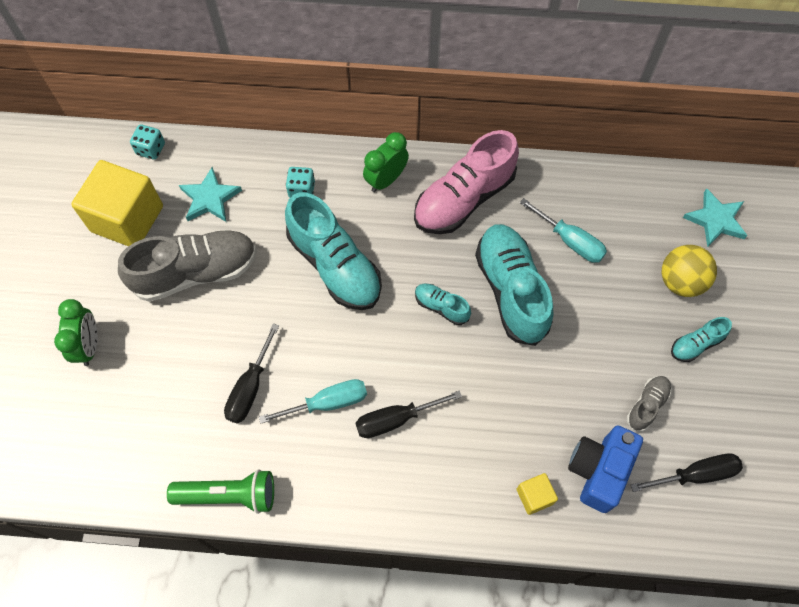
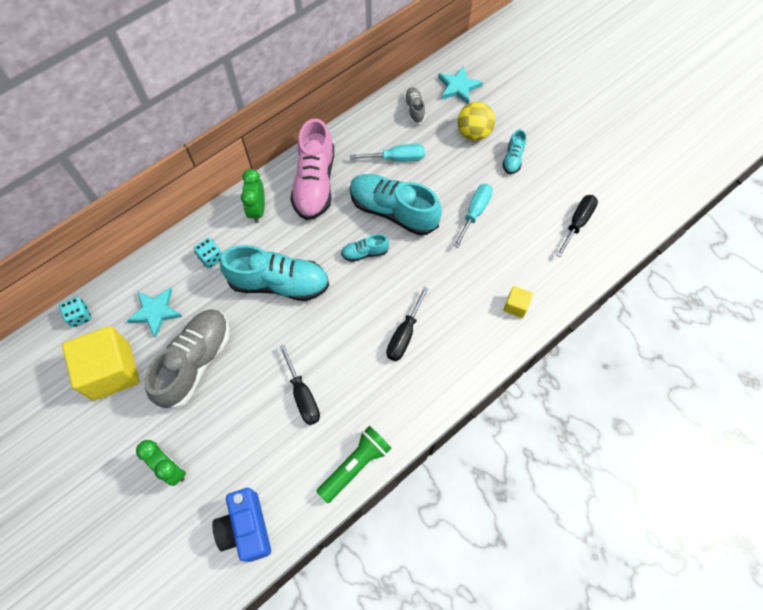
camera: 45 degrees left, 0 degrees up
(328, 403) = (357, 361): turquoise screwdriver -> turquoise screwdriver (475, 212)
(598, 471) = (532, 264): blue camera -> blue camera (246, 528)
(647, 405) = (521, 210): grey shoe -> grey shoe (414, 109)

